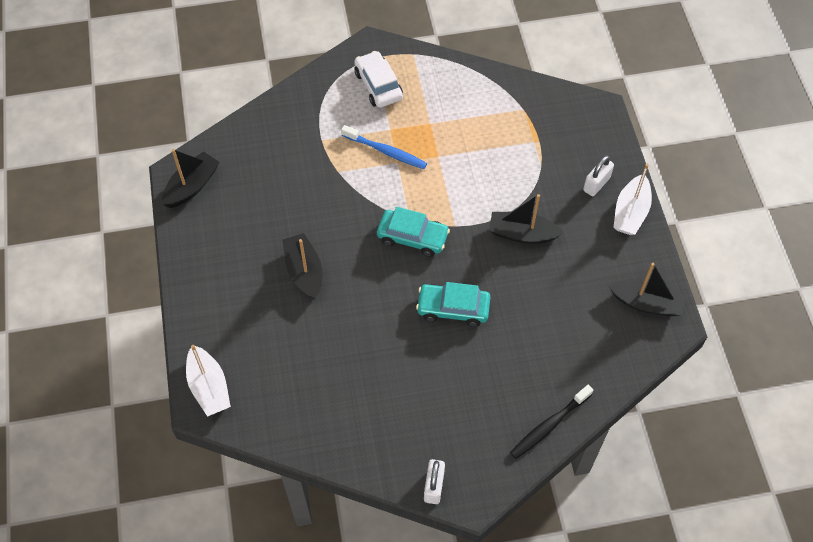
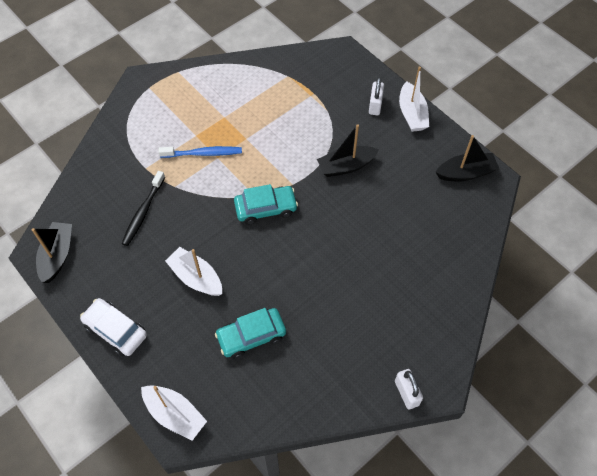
camera: 30 degrees left, 0 degrees up
(304, 271) = (196, 277): black boat -> white boat
(378, 85) = (165, 106): white car -> white car (115, 330)
(453, 308) = (331, 247): turquoise car -> turquoise car (251, 336)
(549, 425) = (459, 298): black toothbrush -> black toothbrush (143, 212)

